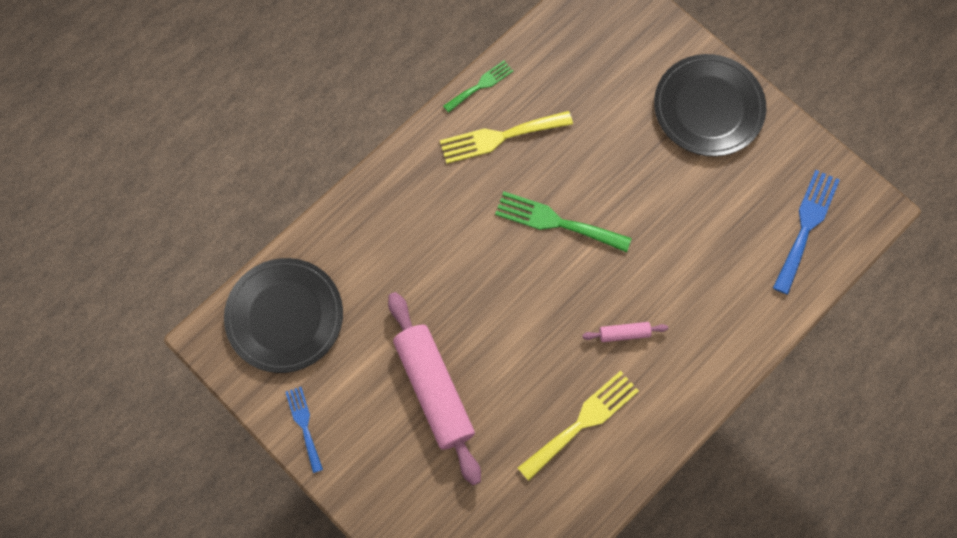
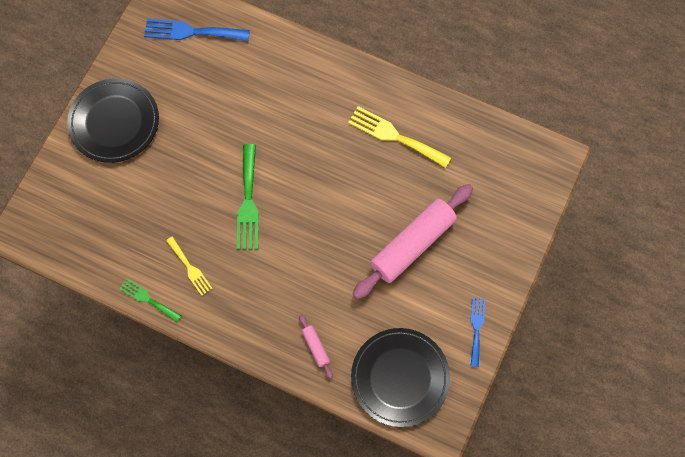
camera: 110 degrees left, 0 degrees up
(304, 425) = (476, 328): blue fork -> blue fork turned 135 degrees clockwise
(500, 137) = (190, 268): yellow fork -> yellow fork, size x0.61
(624, 334) = (319, 128): pink rolling pin -> pink rolling pin (316, 347)

